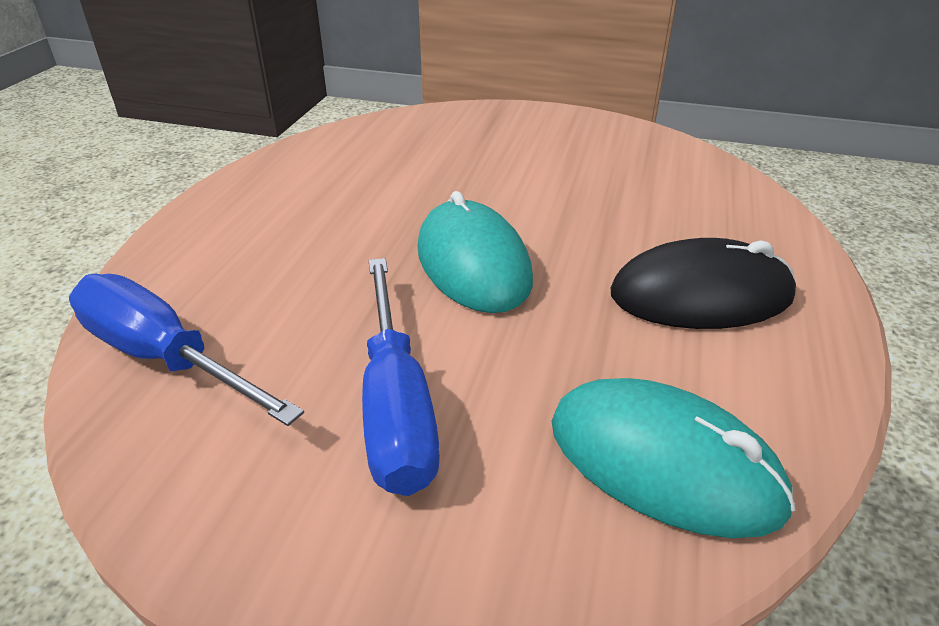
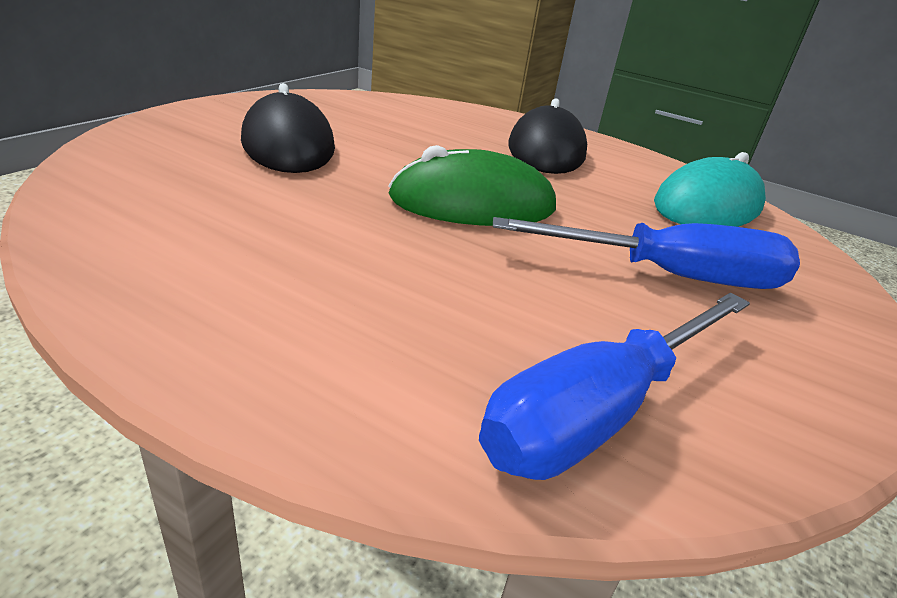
camera: 80 degrees left, 5 degrees down
(473, 263) = (473, 203): turquoise mouse -> green mouse
(511, 159) = (288, 144): none -> black mouse

